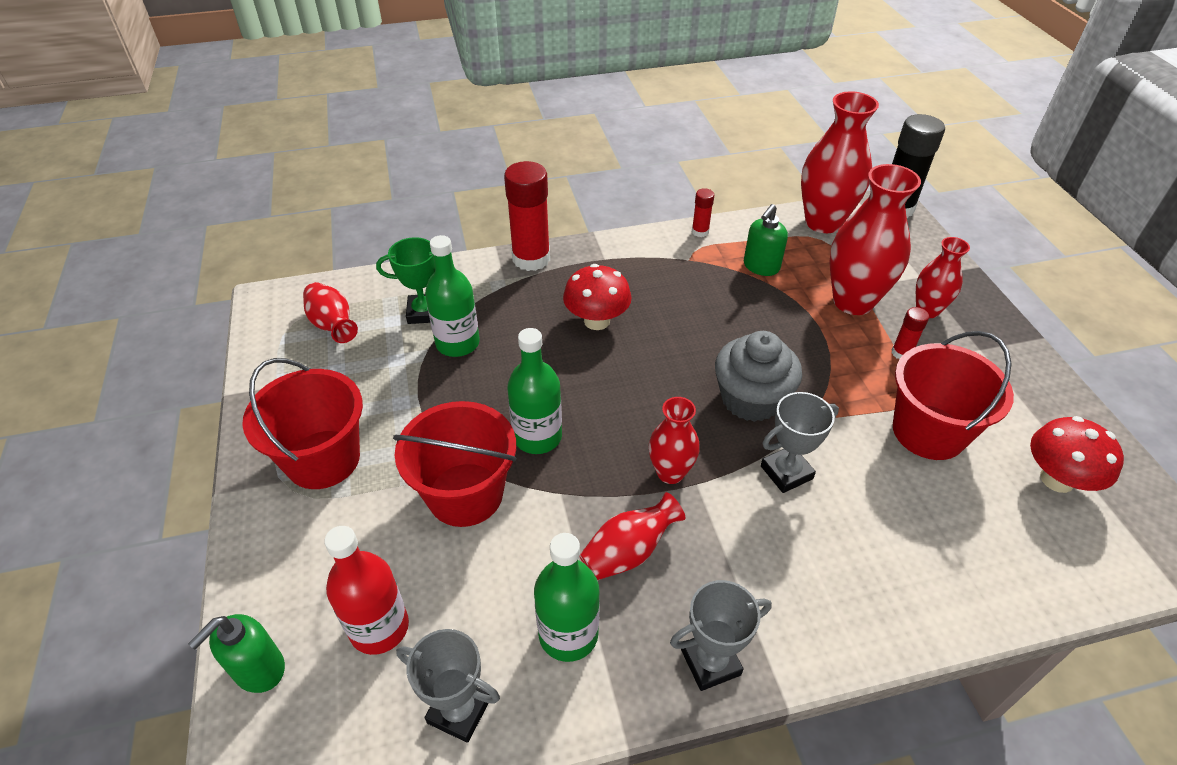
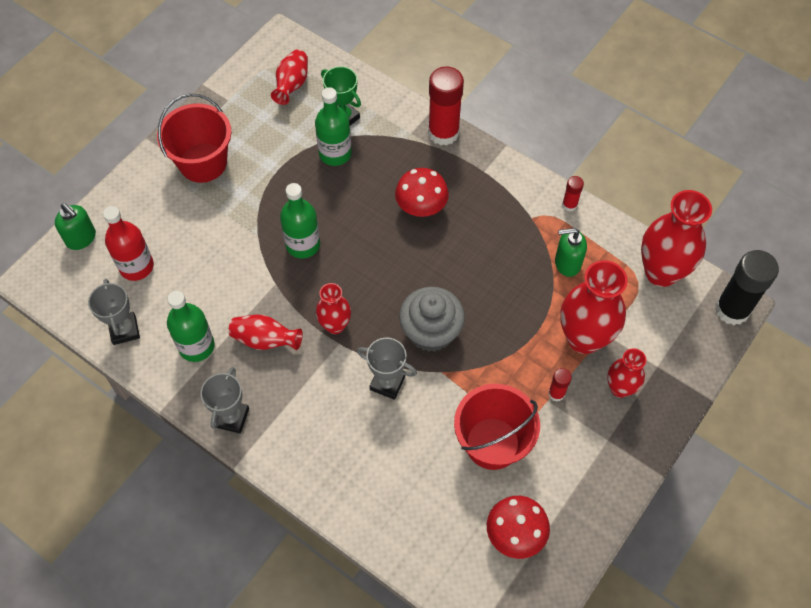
camera: 50 degrees right, 15 degrees up
(259, 669) = (81, 238): green soap dispenser -> green soap dispenser turned 135 degrees counterclockwise
(465, 494) = (237, 241): red bucket -> none
(710, 662) = (232, 418): grey trophy -> grey trophy turned 75 degrees clockwise

